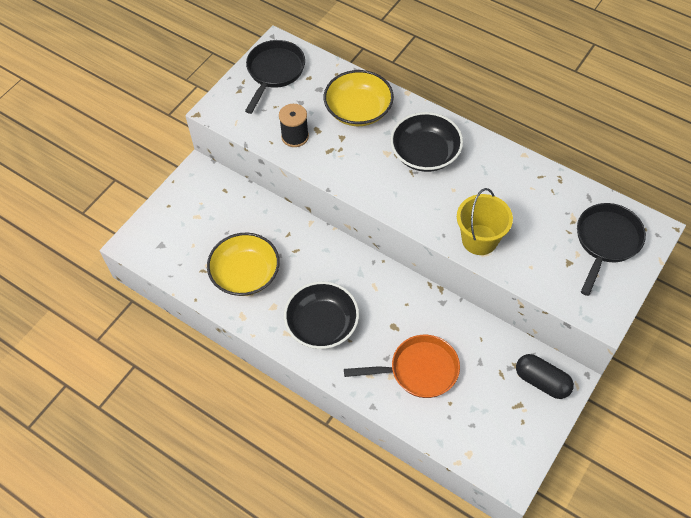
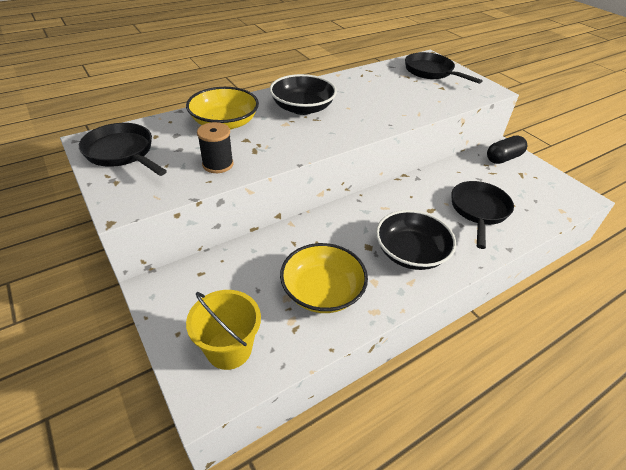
camera: 70 degrees left, 15 degrees down
(419, 370) = (479, 210): orange pan -> black pan
(479, 240) = (404, 111): yellow bucket -> yellow bucket (229, 349)

